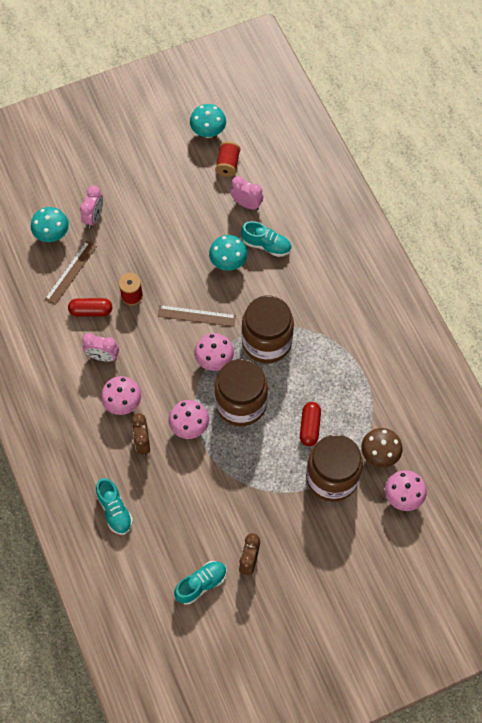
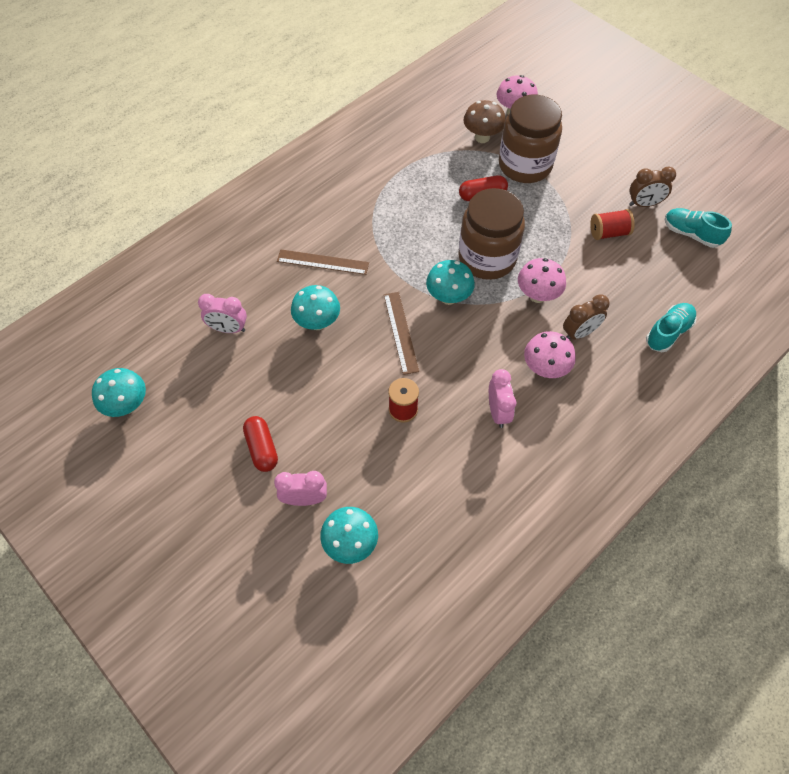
camera: 110 degrees left, 5 degrees down
(71, 272) = (399, 495): brown ruler -> brown ruler (323, 262)
(91, 311) = (443, 449): red capsule -> red capsule (262, 448)
(214, 360) = (448, 297): pink mushroom -> turquoise mushroom
(228, 164) = (174, 367): red spool -> red spool (609, 232)
(246, 204) = (228, 329): pink clock -> pink clock turned 90 degrees counterclockwise
(266, 245) = (280, 292): turquoise shoe -> none
(266, 342) = (404, 257): brown jar -> none

